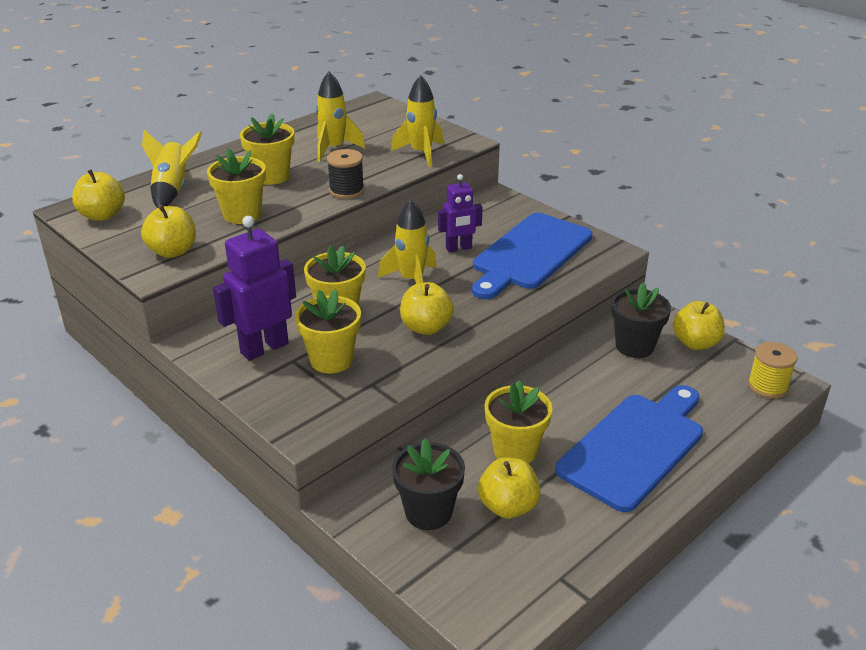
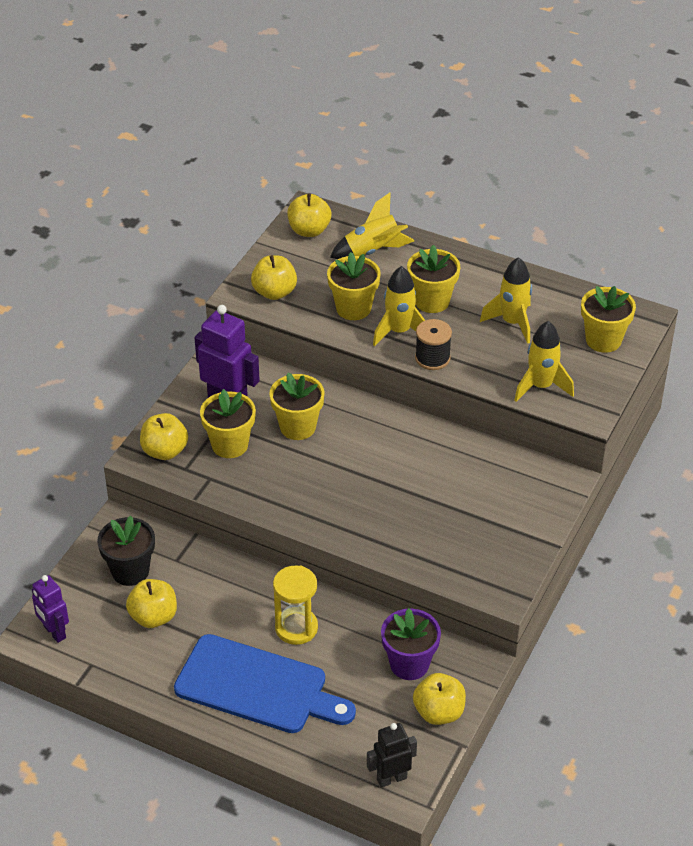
camera: 70 degrees right, 10 degrees up
(412, 280) = (370, 459): yellow rocket -> yellow rocket (399, 331)
(426, 327) = (301, 489): yellow apple -> yellow apple (165, 451)
(459, 248) = (444, 477): purple robot -> purple robot (54, 632)
(515, 450) = (220, 607): yellow flower pot -> yellow flower pot (603, 340)
(530, 254) = (461, 531): blue cutting board -> none
(565, 404) = (296, 628): none -> yellow hourglass
(634, 346) = (409, 664): black flower pot -> purple flower pot
(767, 386) = (391, 778): yellow spool -> black robot

